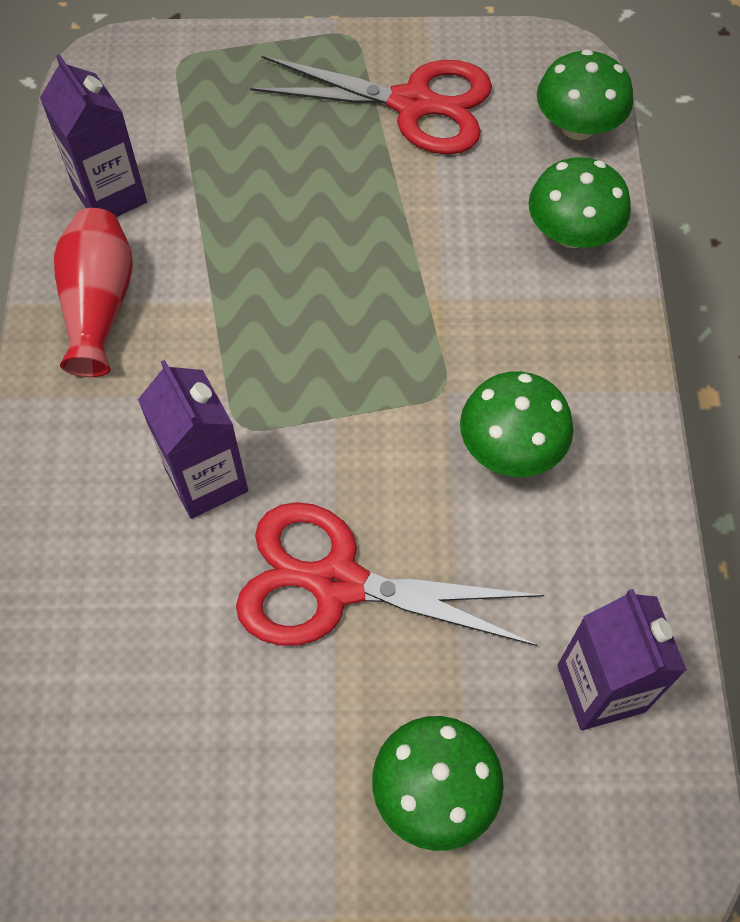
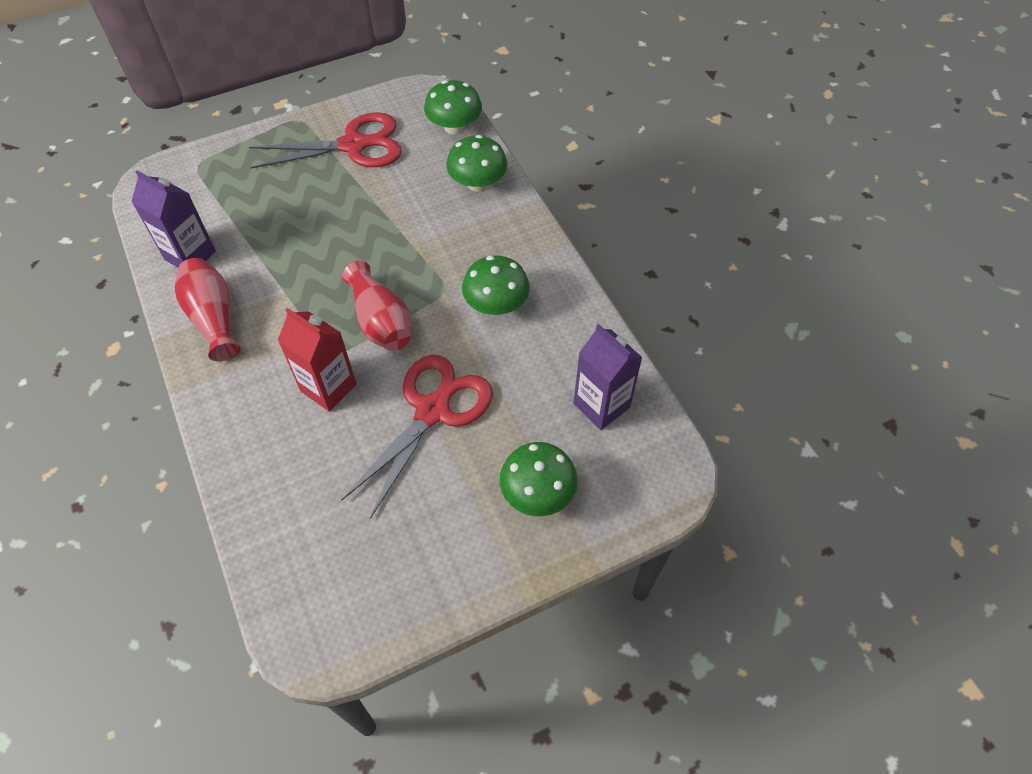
camera: 25 degrees left, 5 degrees down
(206, 480) = (328, 387): purple carton -> red carton
(327, 405) = (381, 321): none -> red vase
(337, 583) = (432, 411): red scissors -> red scissors turned 135 degrees clockwise

